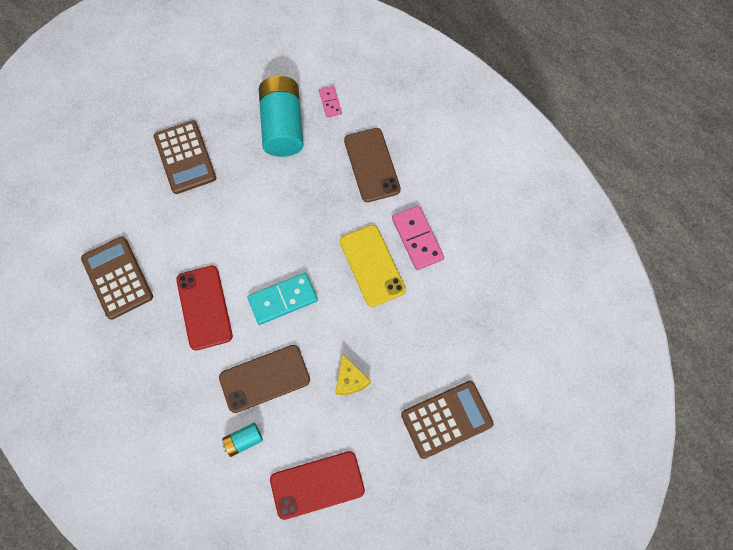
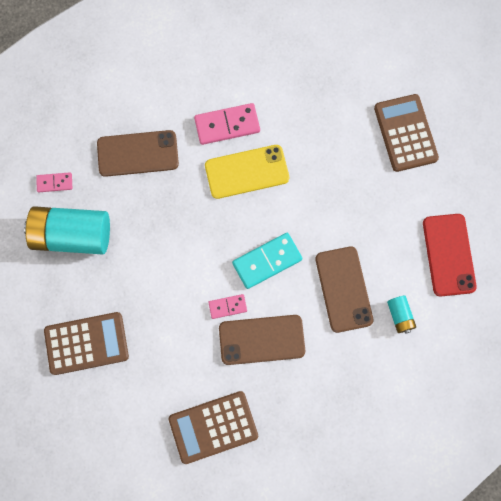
camera: 80 degrees left, 5 degrees up
(204, 307) = (261, 340): red phone -> brown phone
(233, 271) = (227, 307): none -> pink domino
(283, 299) = (267, 261): turquoise domino -> turquoise domino turned 75 degrees clockwise
(350, 379) = (356, 210): yellow cheese -> none

